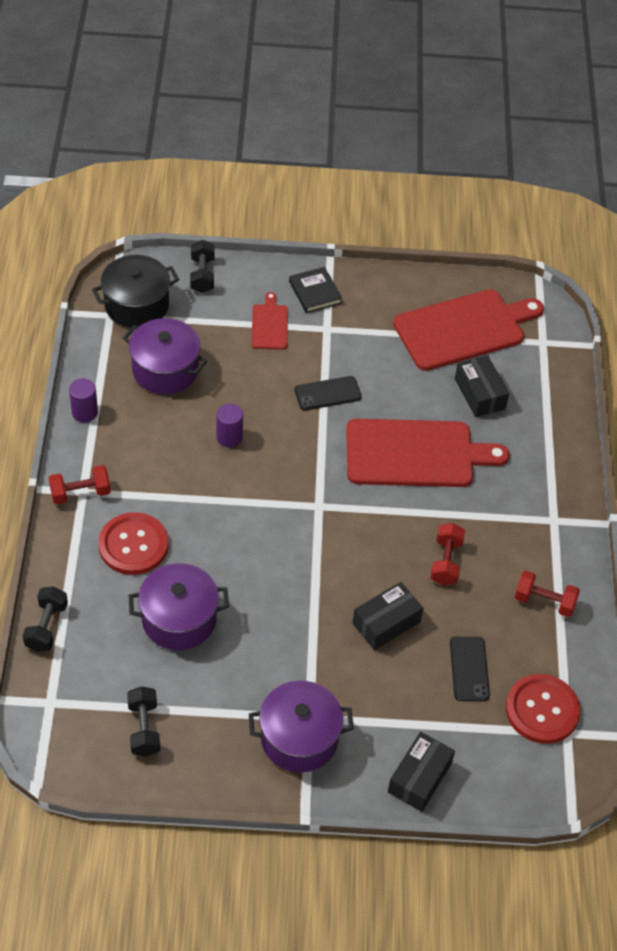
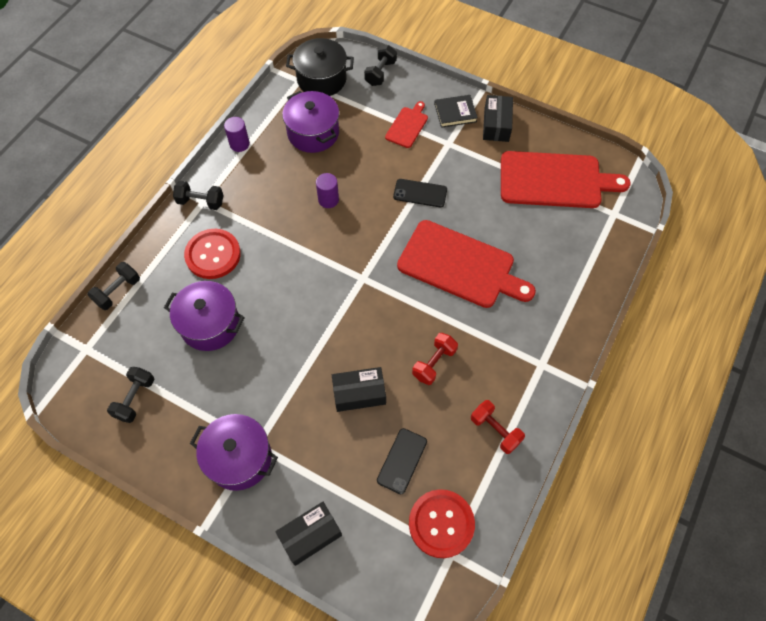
camera: 30 degrees right, 10 degrees up
(80, 493) = (201, 202): red dumbbell -> black dumbbell
(315, 292) = (455, 113): black book -> black book turned 75 degrees clockwise
(479, 394) = (538, 237): black box -> black box (496, 125)

